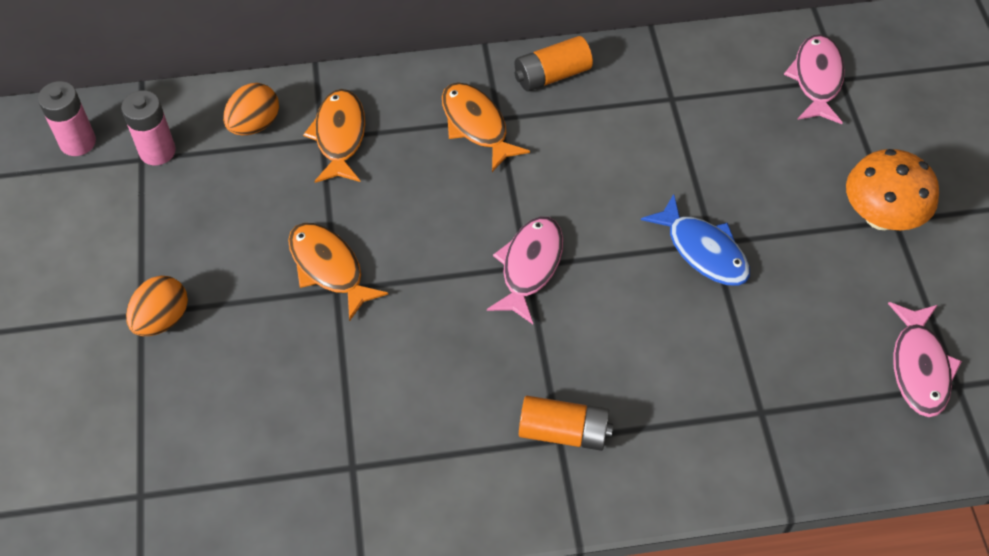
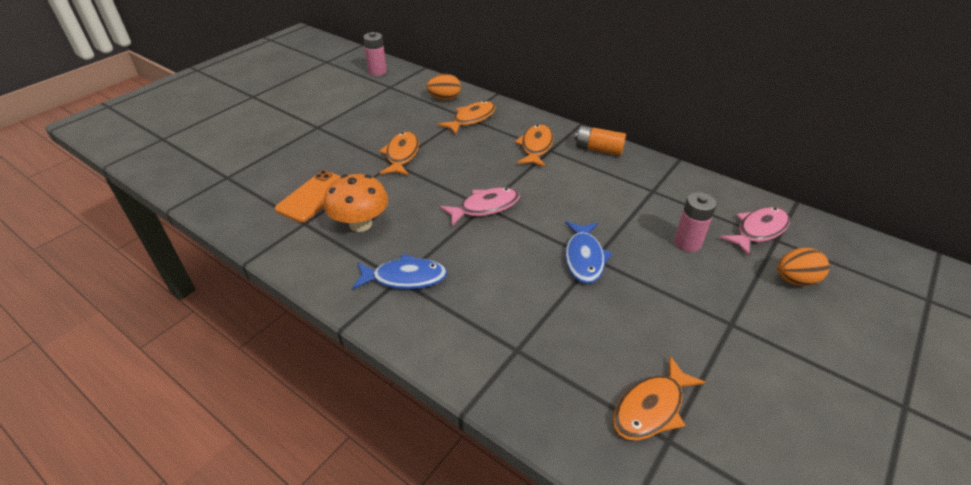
camera: 45 degrees right, 15 degrees down
(157, 151) = (398, 87): pink battery -> pink battery (687, 243)
(162, 319) = (320, 133): orange egg -> orange egg (795, 280)
(307, 422) = (313, 196): none -> orange phone
(564, 431) = (405, 278): orange battery -> blue fish
(880, 216) = (723, 315): orange mushroom -> orange mushroom (360, 224)
(919, 367) = (651, 408): pink fish -> orange fish

